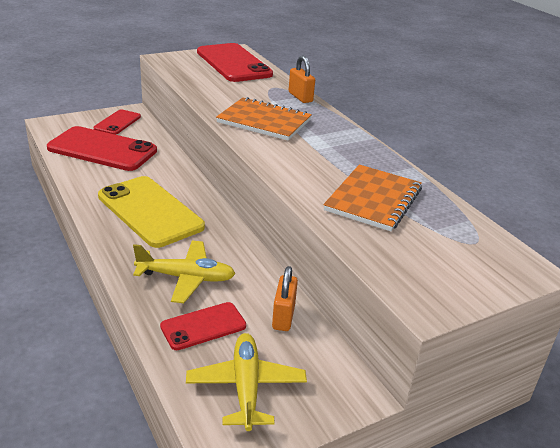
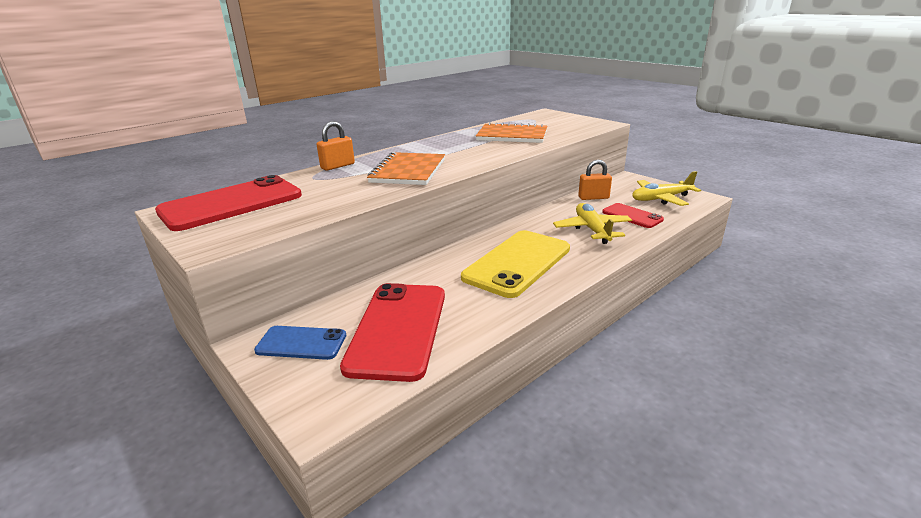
camera: 100 degrees left, 5 degrees down
(117, 123) = (301, 343): red phone -> blue phone

